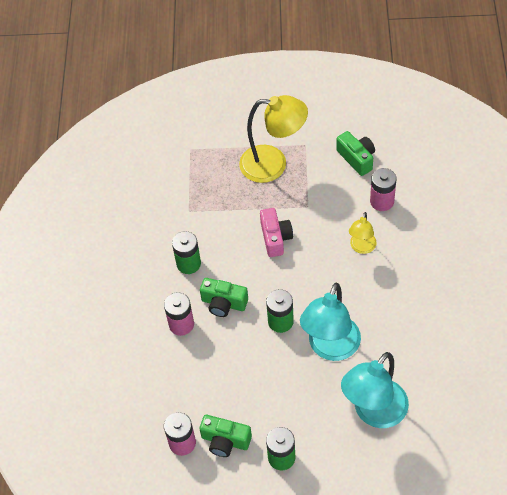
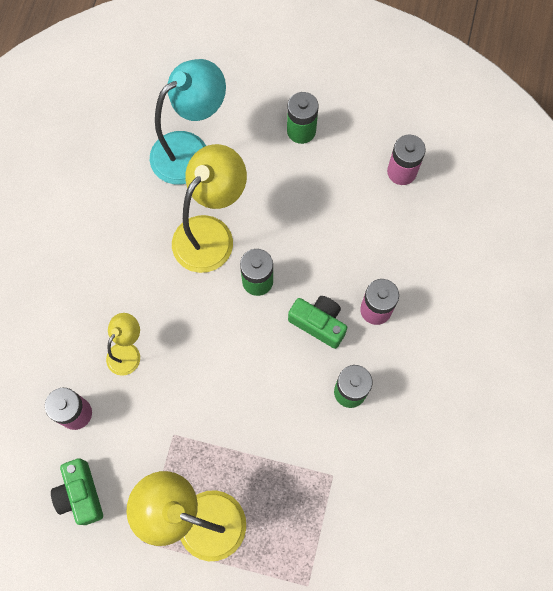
camera: 170 degrees left, 15 degrees up
(225, 441) = (355, 162): green camera -> none
(275, 238) = (230, 398): pink camera -> none
(330, 348) = (211, 233): turquoise lamp -> yellow lamp

